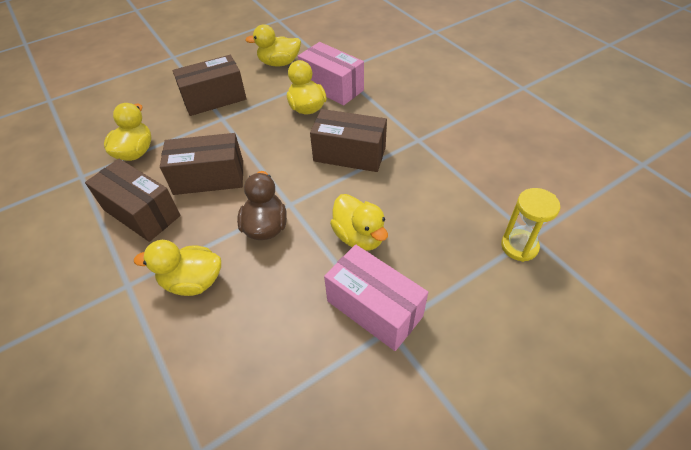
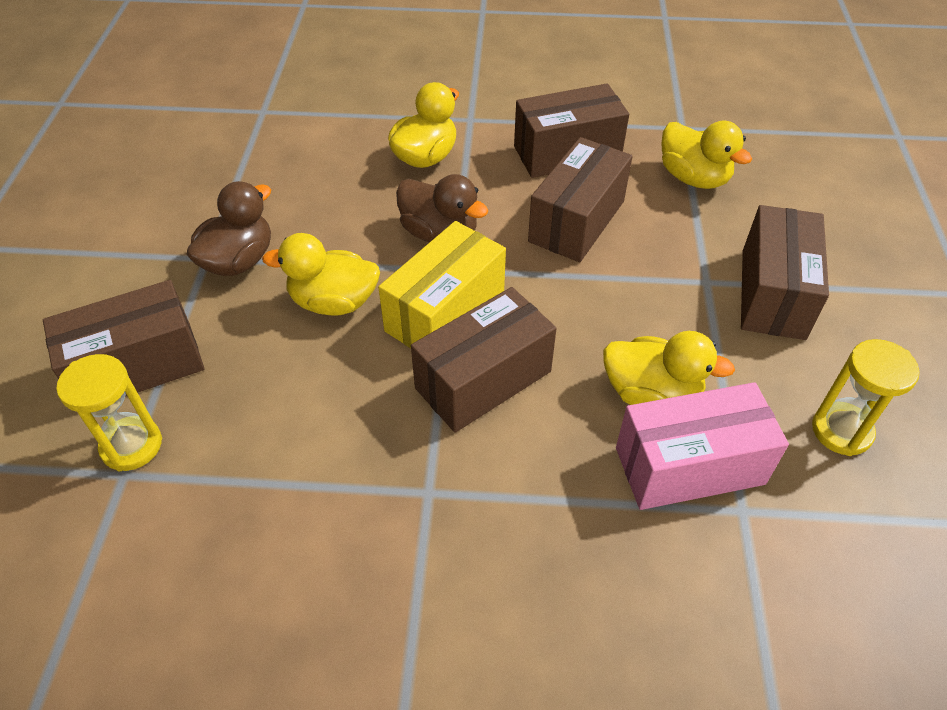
camera: 125 degrees right, 0 degrees up
(279, 63) = (841, 431): yellow duck -> yellow hourglass
(322, 189) = (445, 312): none -> yellow box
(374, 308) = (238, 261): pink box -> brown duck
(487, 287) = (137, 366): none -> brown box

